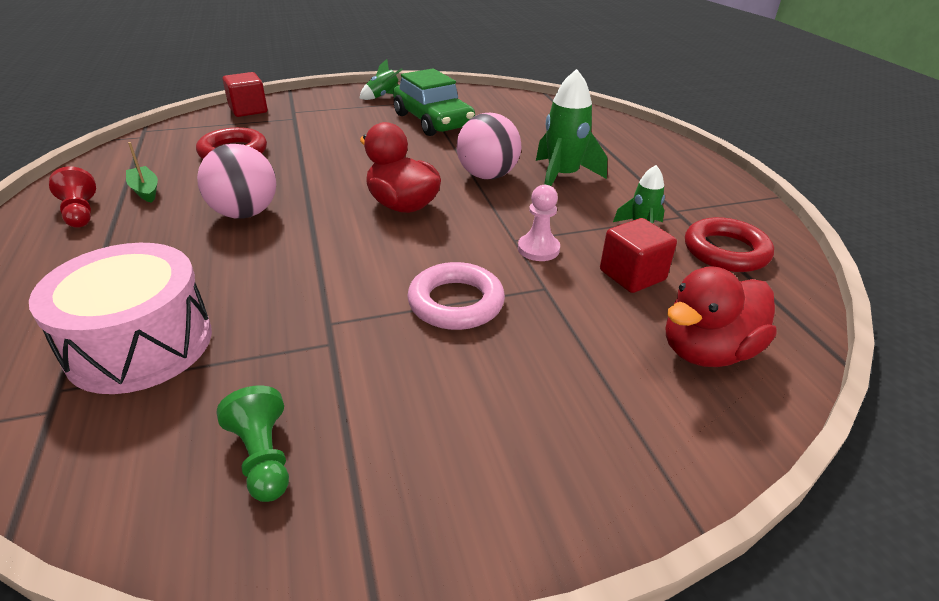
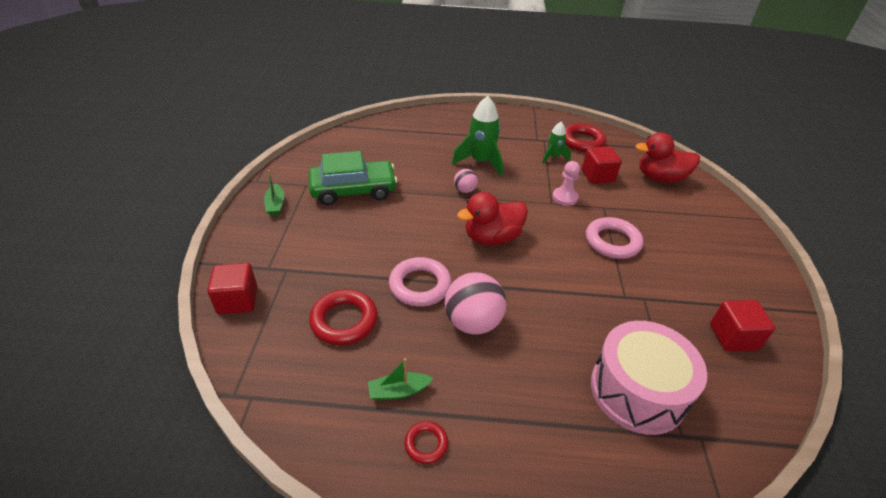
camera: 70 degrees left, 5 degrees up
(80, 213) = (426, 444): red pawn -> red ring
(263, 457) = (733, 337): green pawn -> red cube
(295, 177) = (420, 285): none -> pink ring
(383, 96) = (275, 205): green rocket -> green boat
(487, 176) = (465, 190): pink ball -> pink ball, size x0.52
(707, 351) = (660, 178): red duck -> red duck turned 105 degrees clockwise

